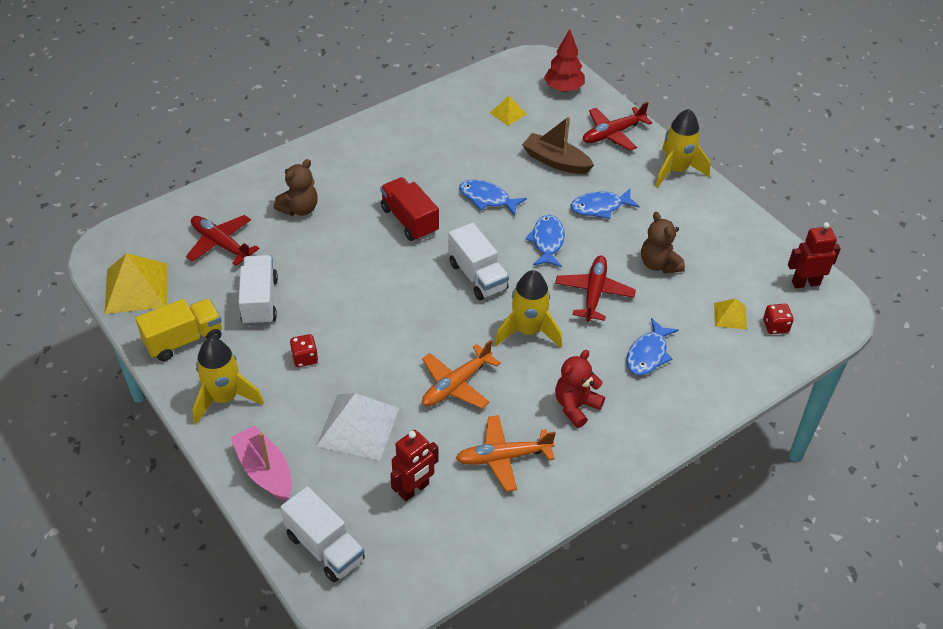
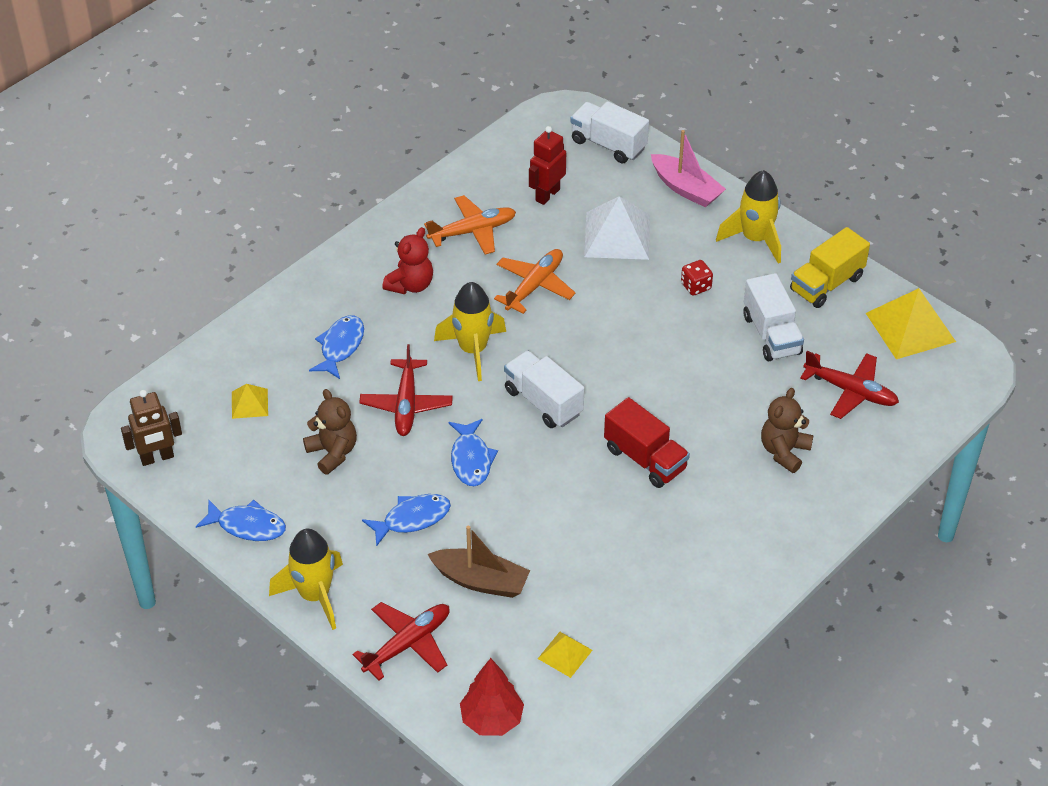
camera: 170 degrees right, 0 degrees up
(487, 199) = (558, 506): blue fish -> blue fish (247, 526)
(775, 326) = (199, 399): red dice -> none
(805, 283) = (157, 458): red robot -> brown robot

